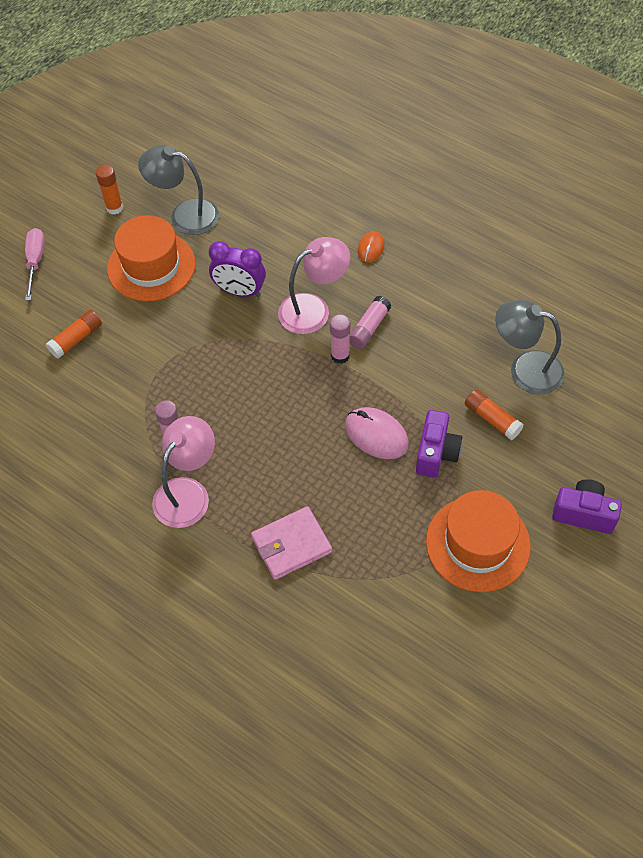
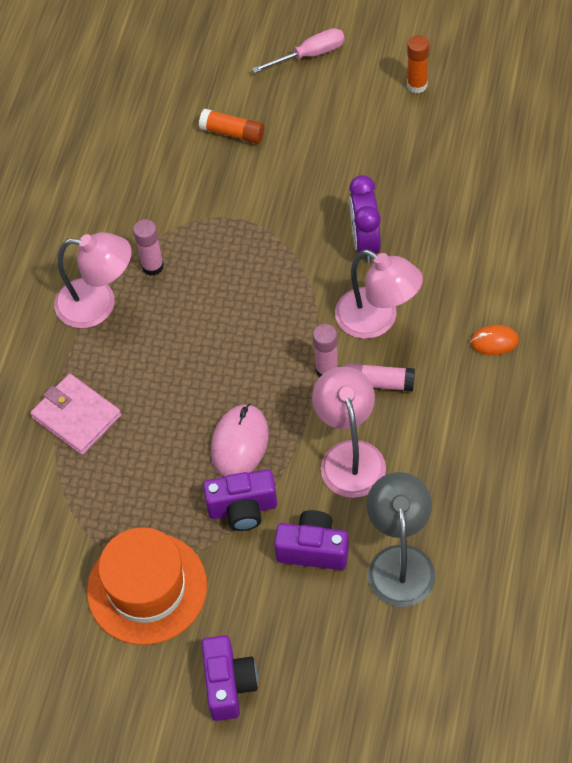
camera: 70 degrees right, 0 degrees up
(151, 266) = (356, 152): orange hat -> none
(184, 215) = (442, 149): grey lamp -> none
(423, 368) = (350, 456): none -> pink lamp
(492, 419) = (313, 549): orange glue stick -> purple camera

